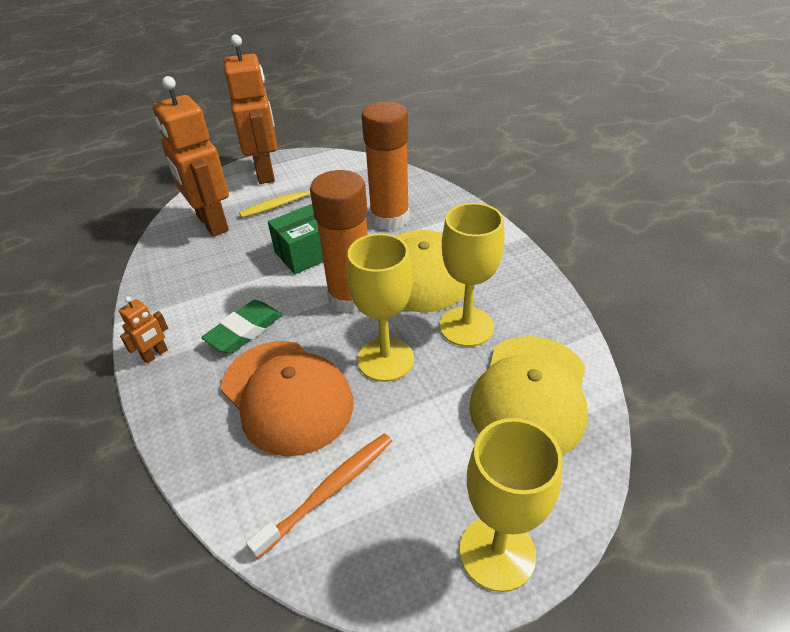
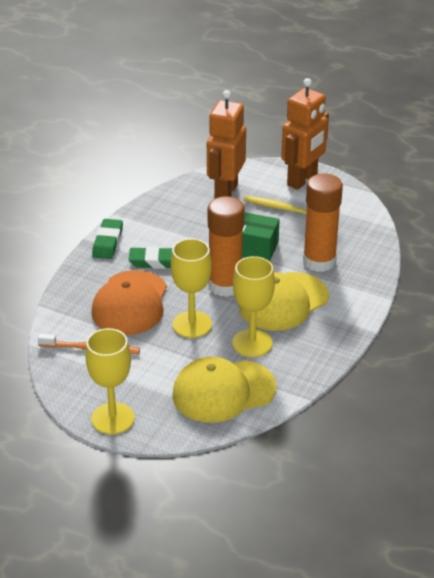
camera: 50 degrees right, 5 degrees down
(155, 355) = (108, 242): orange robot -> green eraser

